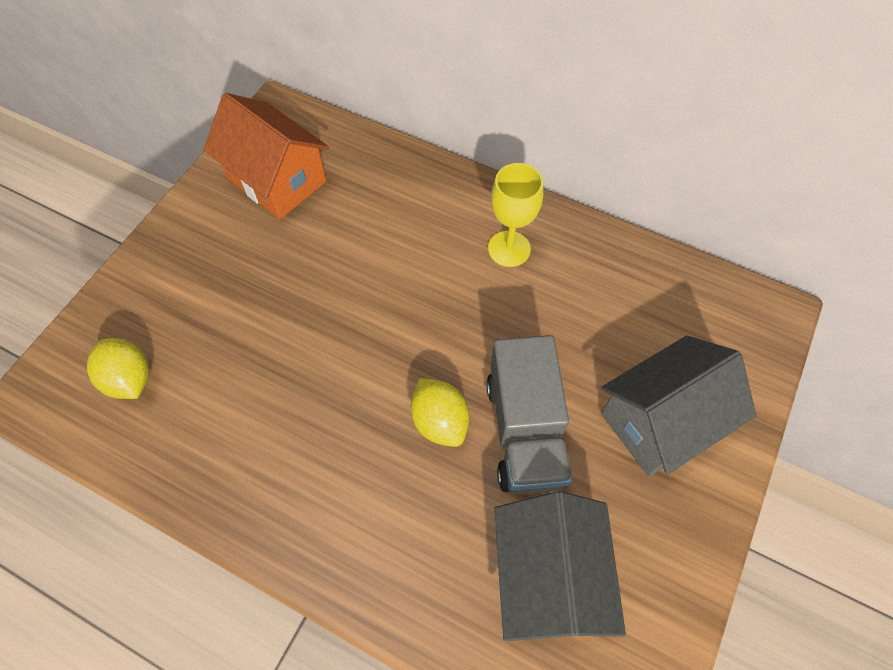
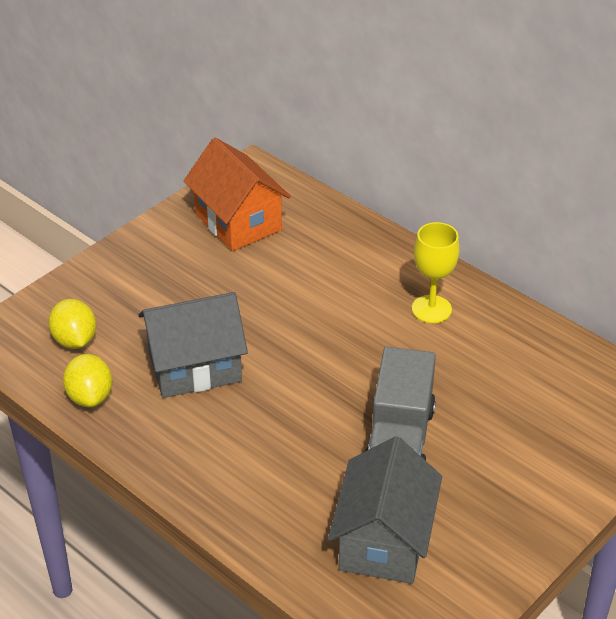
camera: 15 degrees right, 20 degrees down
(440, 421) = (327, 419): yellow lemon -> yellow lemon (90, 397)
(660, 421) = (524, 458): grey house -> grey house (195, 367)

